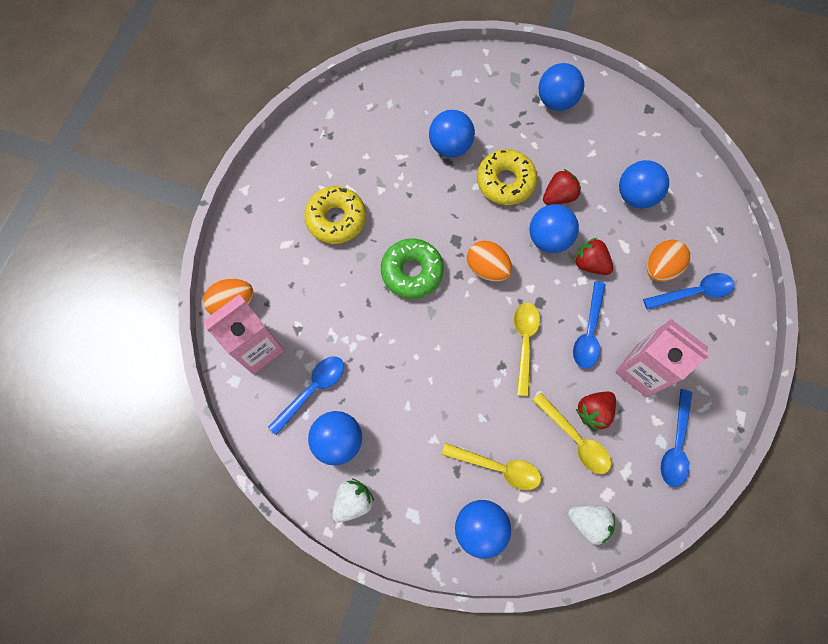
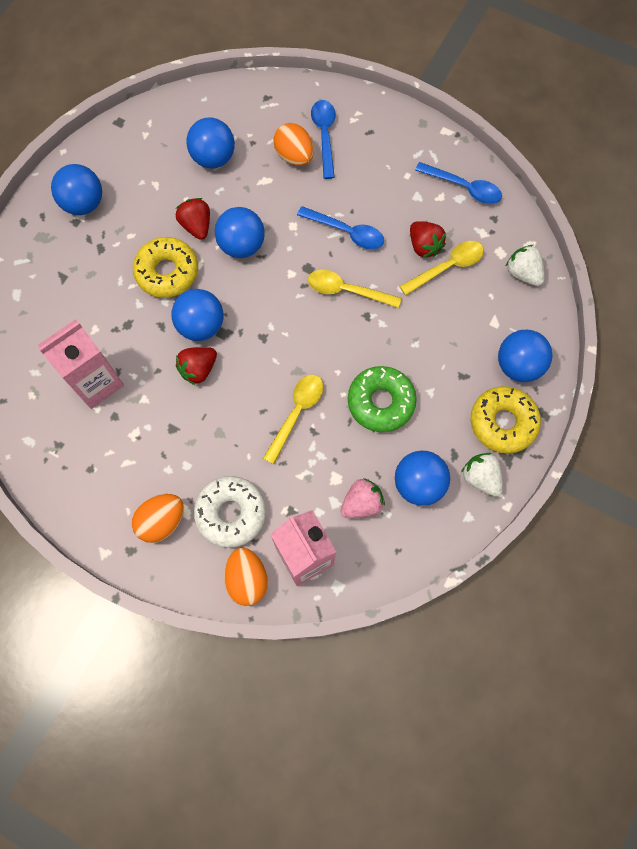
camera: 80 degrees left, 0 degrees up
(289, 279) = (231, 513): none -> white donut
(312, 390) = (361, 503): blue spoon -> pink strawberry
(336, 219) = (168, 452): yellow donut -> yellow donut (502, 422)
(412, 272) = (249, 382): green donut -> green donut (381, 402)
(450, 146) = (109, 318): blue ball -> blue ball (201, 325)
(487, 268) = (261, 309): orange egg -> orange egg (162, 521)
(497, 467) = (464, 339): yellow spoon -> yellow spoon (296, 413)
(588, 522) = (522, 273): white strawberry -> white strawberry turned 75 degrees counterclockwise
(590, 263) = (277, 215): red strawberry -> red strawberry (198, 369)
(641, 370) = (392, 197): pink carton -> pink carton (96, 382)

